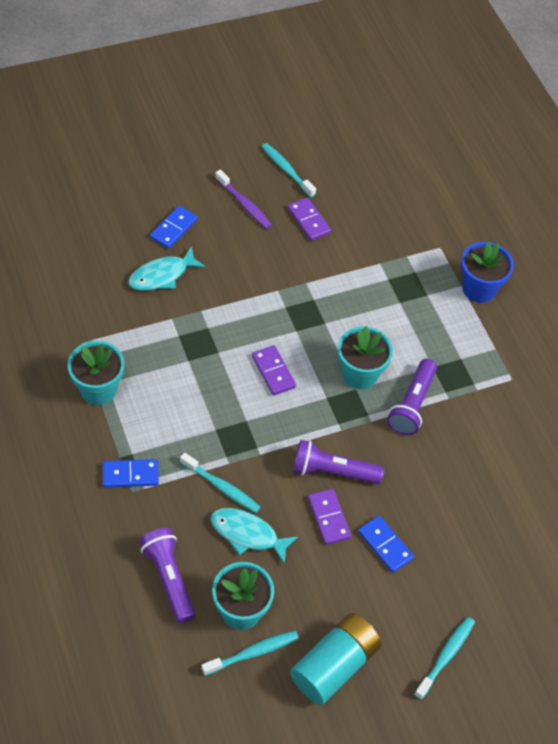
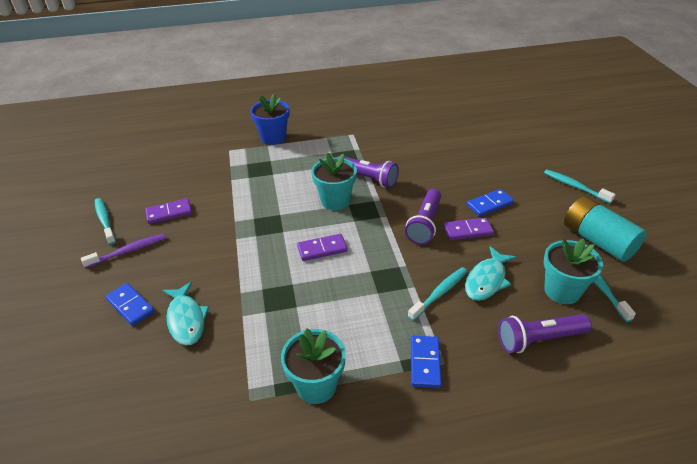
camera: 75 degrees left, 15 degrees down
(286, 170) = (105, 220): turquoise toothbrush -> turquoise toothbrush turned 90 degrees clockwise

